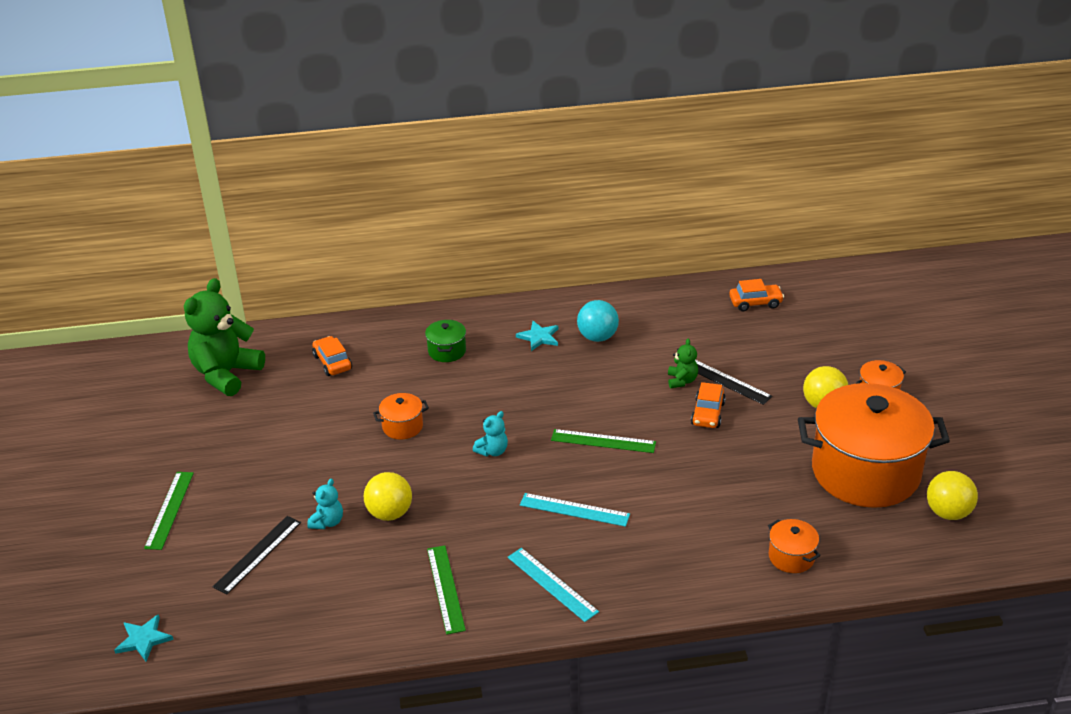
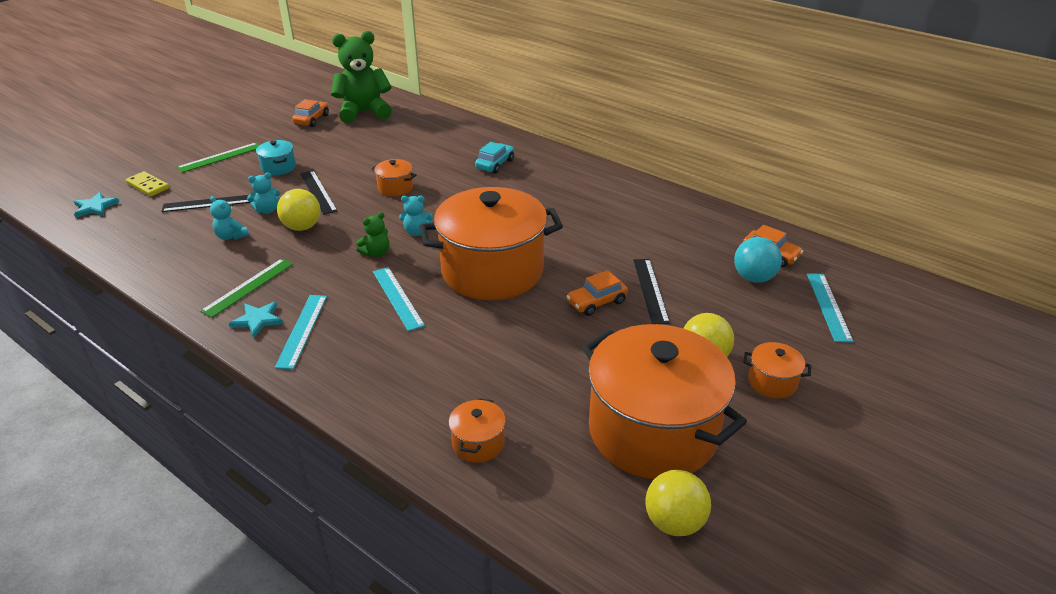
camera: 45 degrees right, 0 degrees up
(154, 584) = (148, 186): none -> yellow domino
(254, 479) = (278, 167): none -> turquoise pot
(332, 362) = (423, 135): orange car -> orange car (311, 119)
(340, 475) = (318, 192): none -> black ruler
(343, 565) = (231, 236): none -> turquoise teddy bear
(447, 351) = (495, 164): green pot -> turquoise car
(539, 337) = (565, 188): turquoise star -> turquoise star (258, 320)
(597, 337) = (604, 209): turquoise ball -> turquoise ball (753, 278)
(603, 441) = (492, 271): green ruler -> orange pot
(682, 381) = (616, 270): green teddy bear -> green teddy bear (376, 253)
(837, 319) = (828, 306): none -> turquoise ruler

